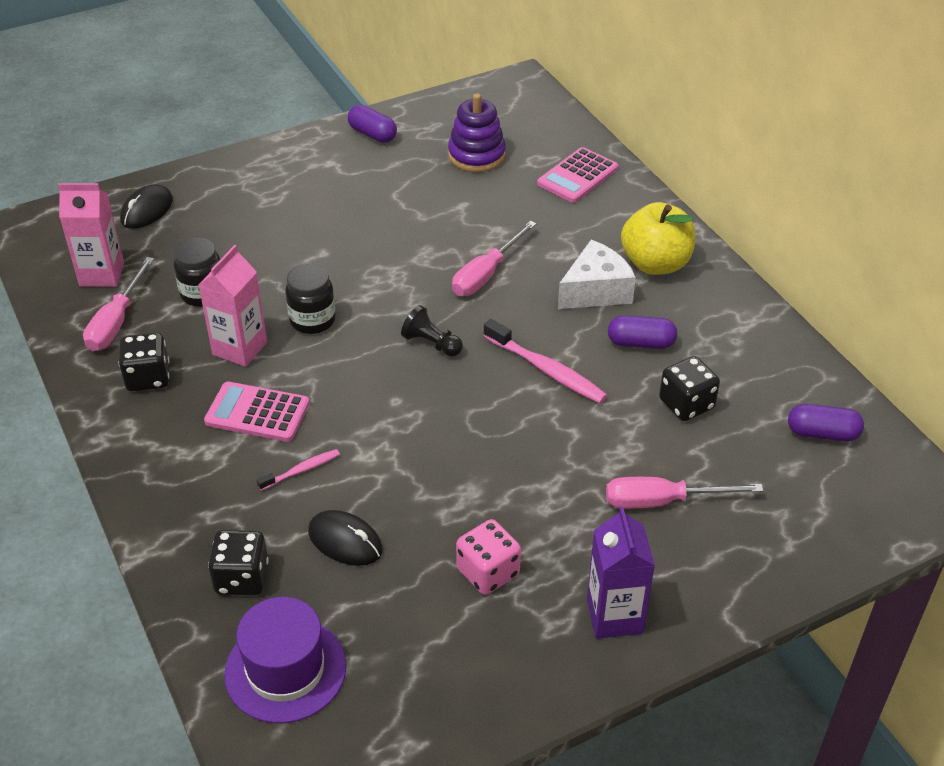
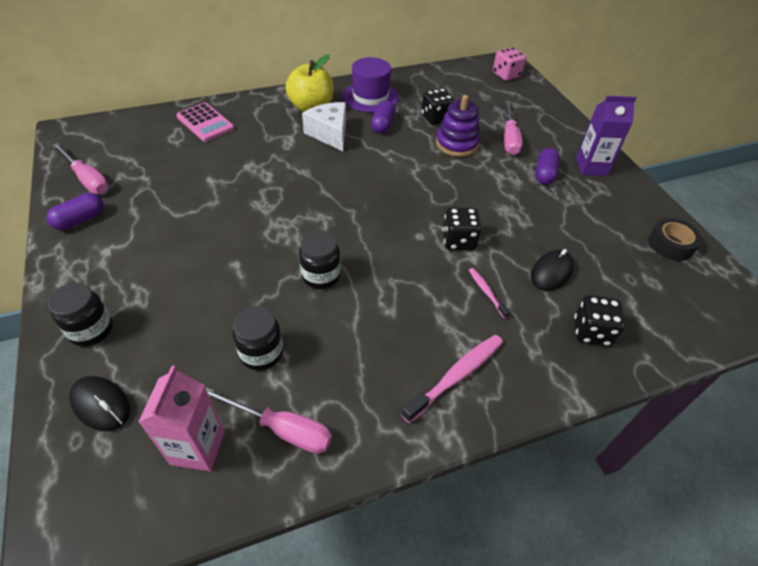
camera: 85 degrees left, 5 degrees up
(148, 377) = (370, 398): black dice -> black dice (458, 241)
(227, 183) = (91, 330): none -> black jar
(240, 348) = (344, 326): pink carton -> none
(257, 413) = (424, 316): pink calculator -> none
(285, 669) = (662, 310): purple hat -> purple hat (370, 97)
(428, 708) = (670, 245): none -> black tape
(431, 343) = (364, 212): black pawn -> none
(476, 155) = (151, 165): purple stacking toy -> purple stacking toy (457, 144)
(486, 274) = (296, 177): pink screwdriver -> pink screwdriver (87, 179)
(488, 572) = (568, 209): pink dice -> pink dice (506, 75)
(546, 370) = (400, 164): pink toothbrush -> pink toothbrush (456, 376)
(822, 434) = (461, 82): purple capsule -> purple capsule (544, 174)

